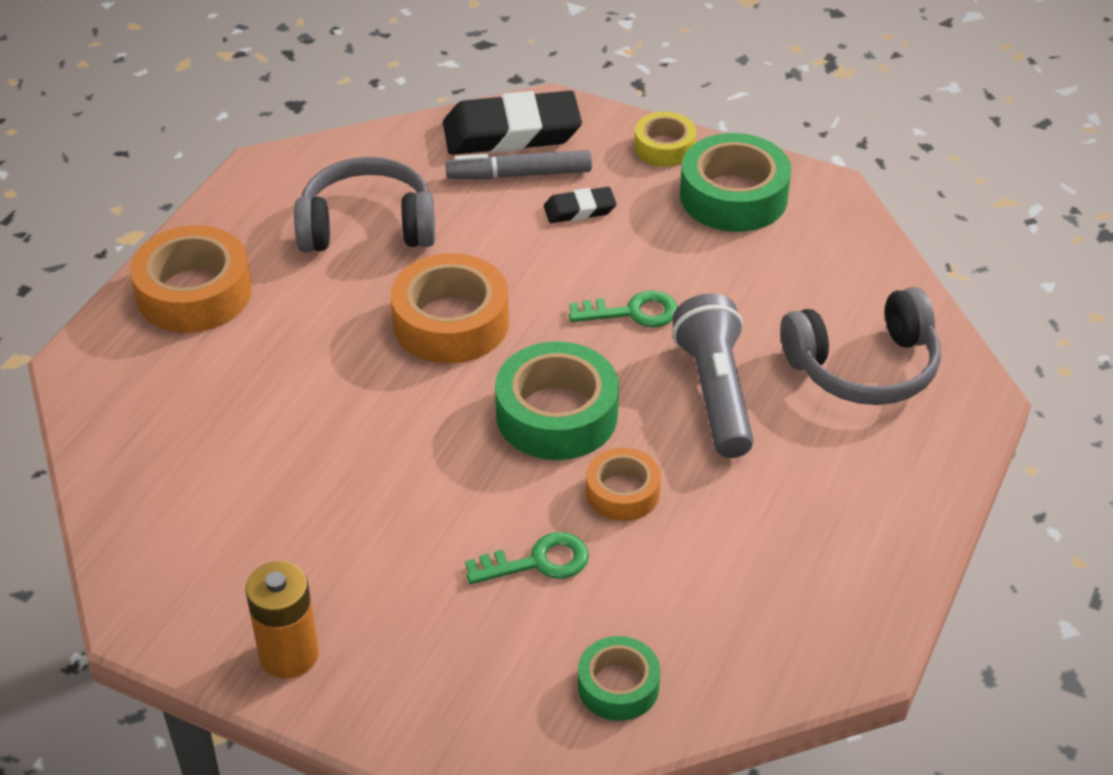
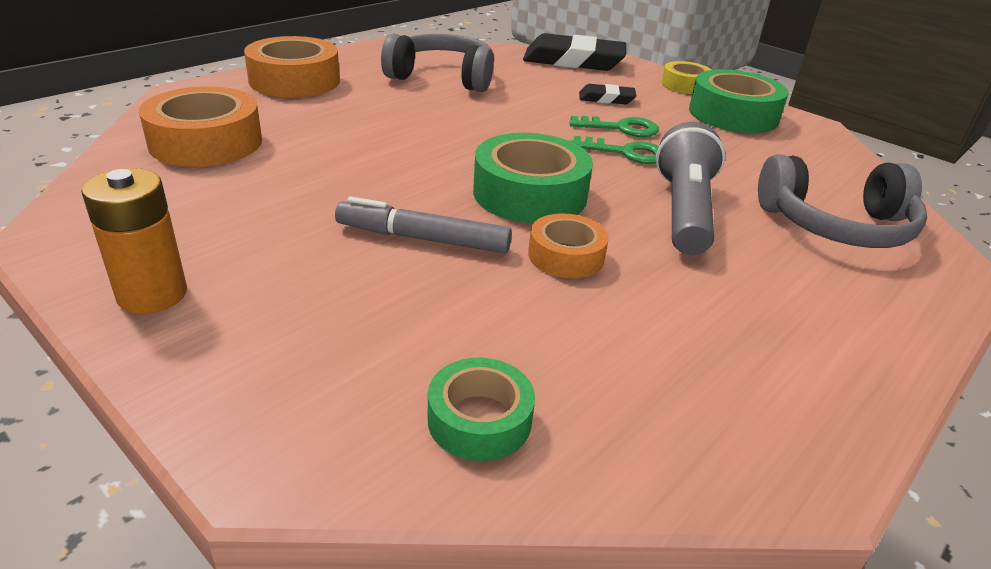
camera: 15 degrees right, 10 degrees down
(451, 322) = (472, 129): orange tape -> orange tape (206, 142)
(519, 174) = (568, 77): grey marker -> grey marker (423, 238)
(538, 562) = (453, 286): green key -> green key (621, 128)

